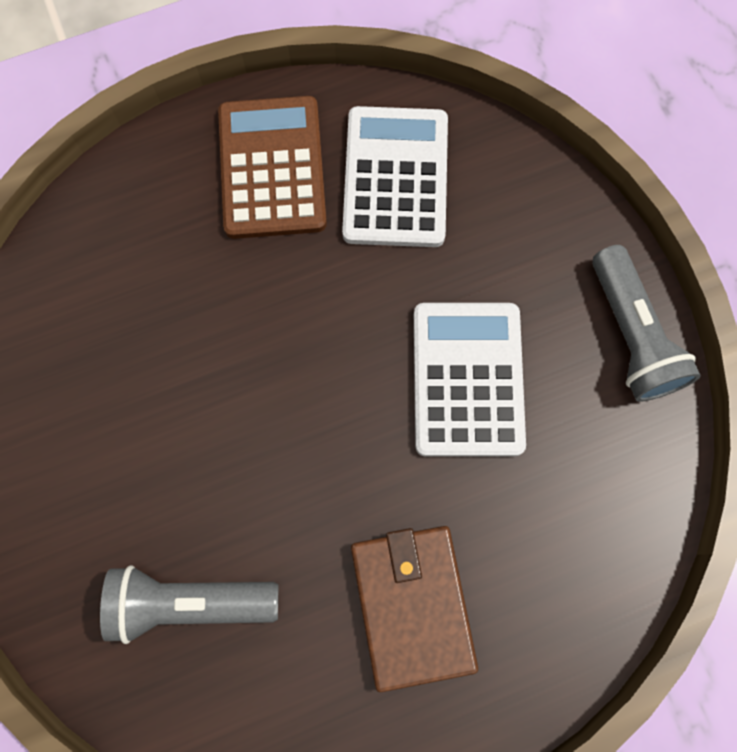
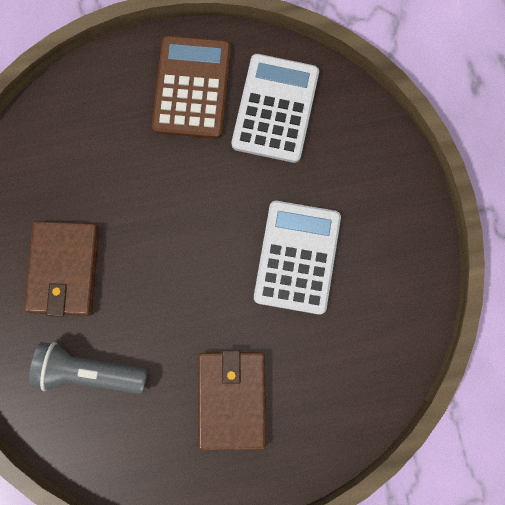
camera: 10 degrees right, 5 degrees up
(128, 456) = (64, 269): none -> brown wallet
(631, 335) = (413, 246): grey flashlight -> none

